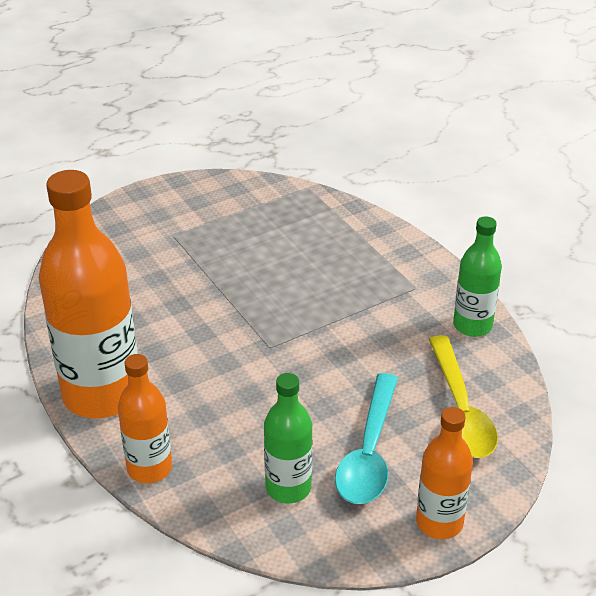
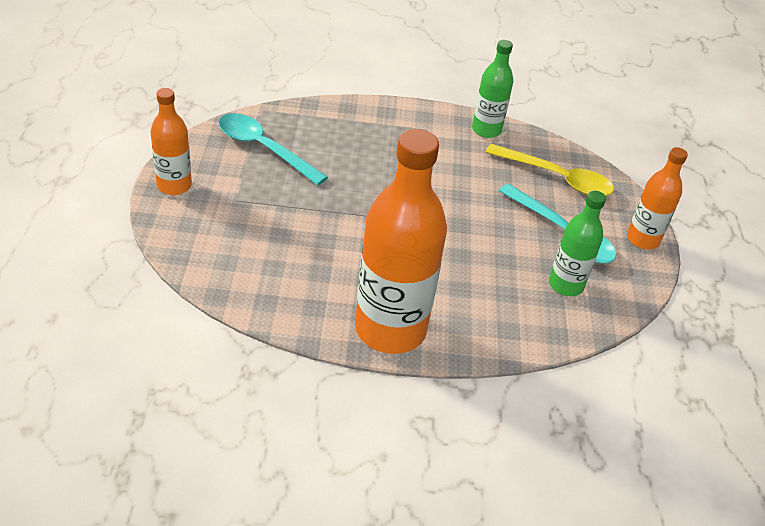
camera: 60 degrees left, 5 degrees up
(149, 468) = (493, 341): orange bottle -> orange bottle (174, 186)
(257, 214) = (263, 148): none -> turquoise spoon

